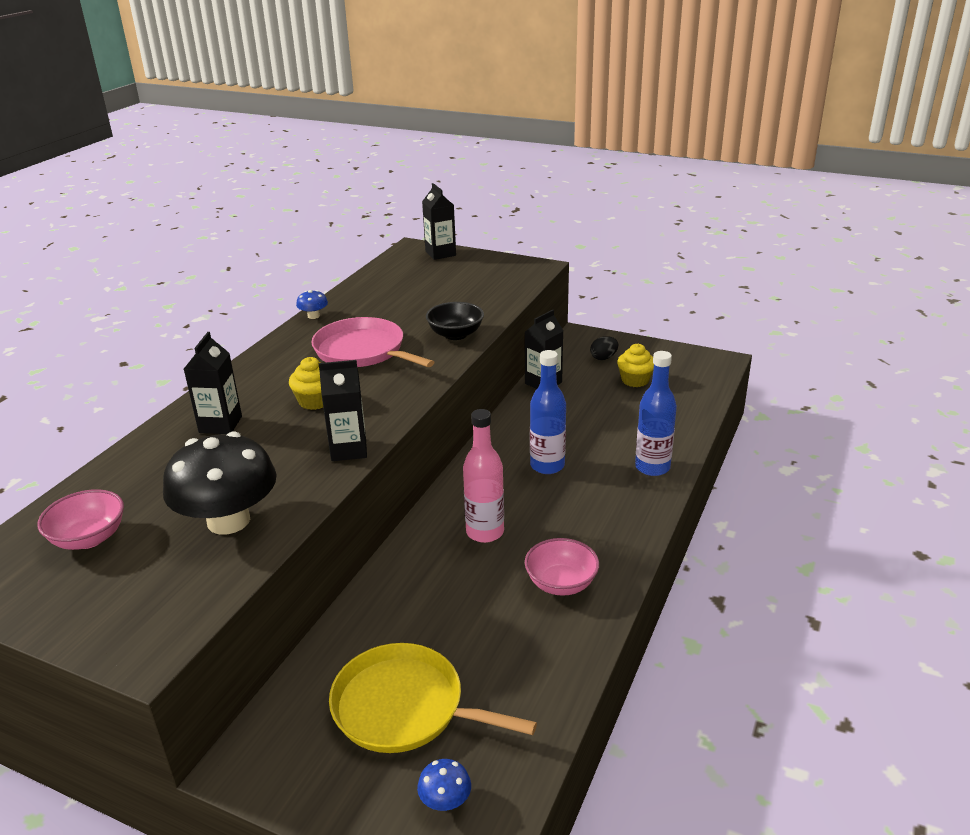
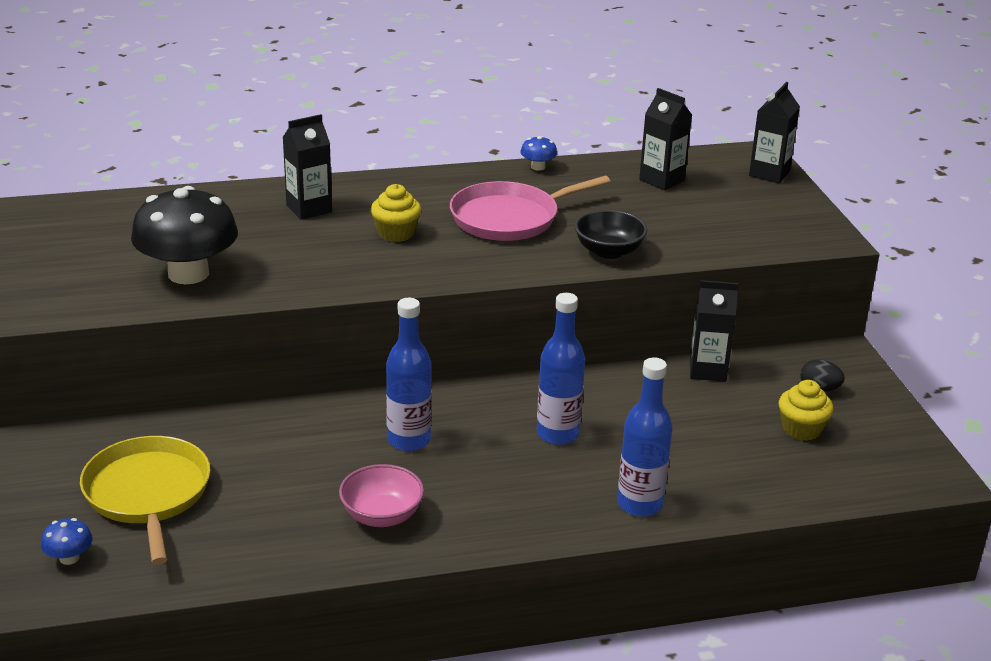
camera: 50 degrees right, 0 degrees up
(89, 538) = (112, 230): pink bowl -> none
(348, 450) = (341, 282): black carton -> black carton (661, 180)
(363, 351) = (509, 218): pink pan -> pink pan turned 120 degrees counterclockwise
(485, 532) = (409, 440): pink bottle -> blue bottle

